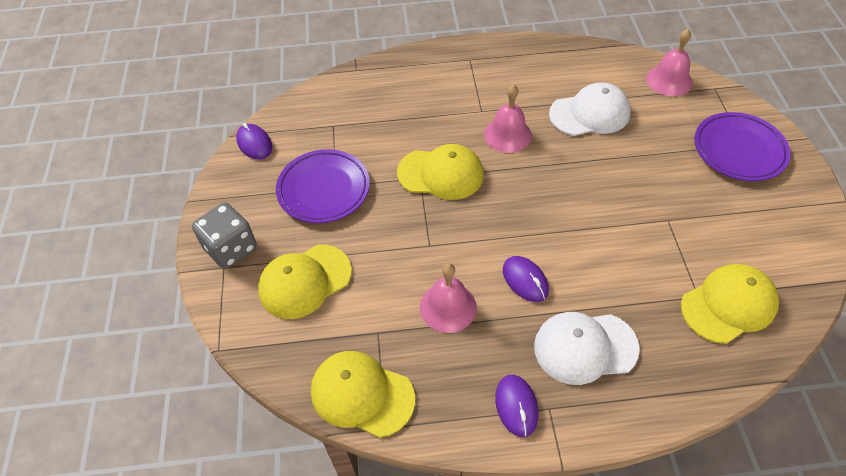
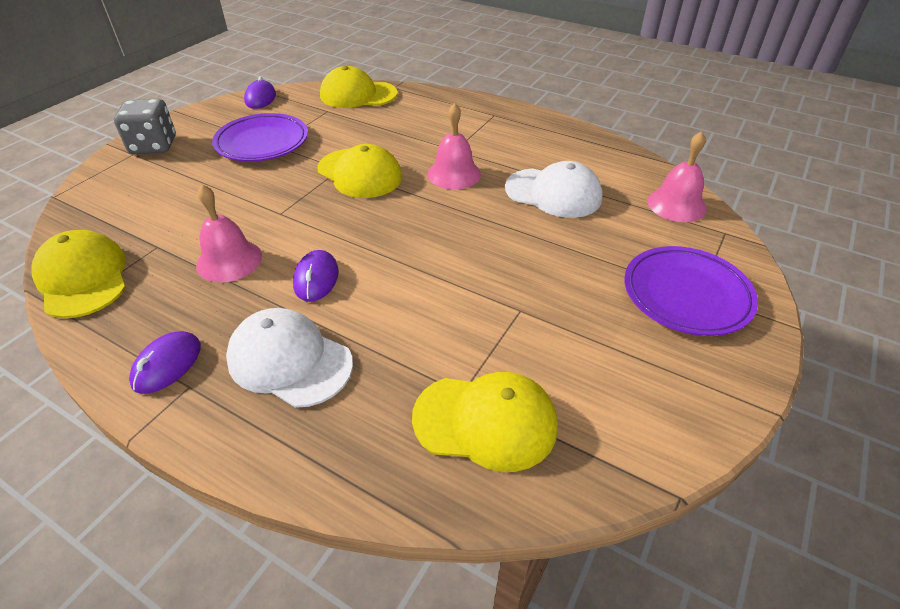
camera: 35 degrees right, 10 degrees down
(304, 281) = (164, 188): yellow cap -> yellow cap (358, 95)

